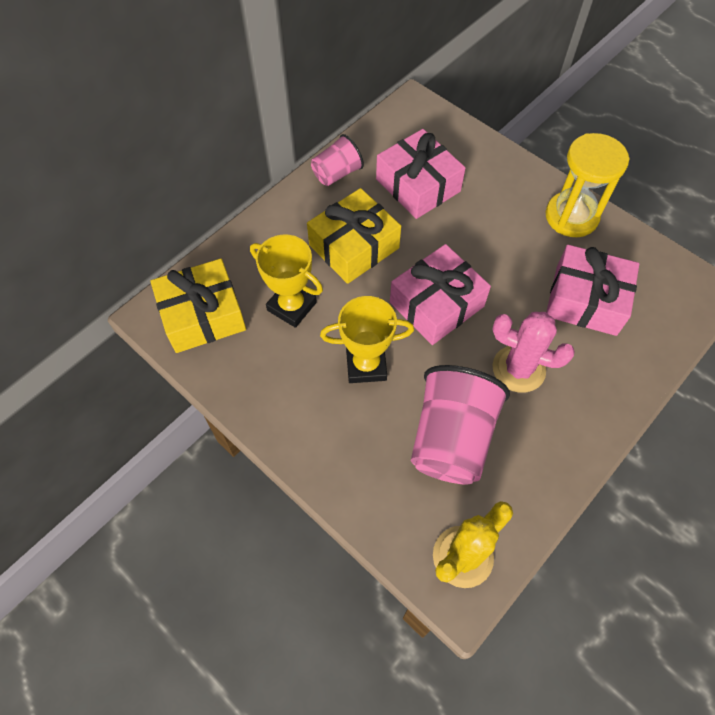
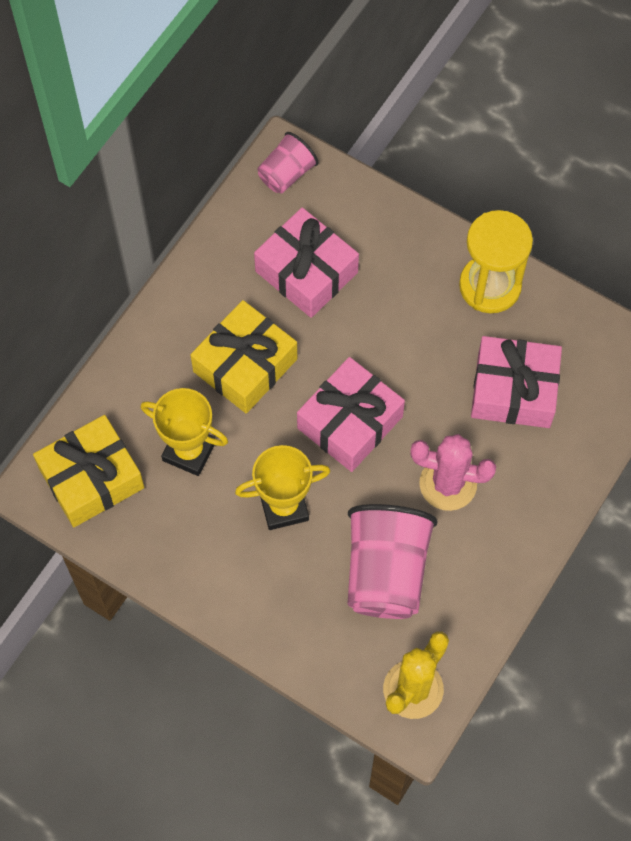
camera: 10 degrees left, 5 degrees up
(337, 173) = (207, 271): pink cup -> pink cup (286, 174)

